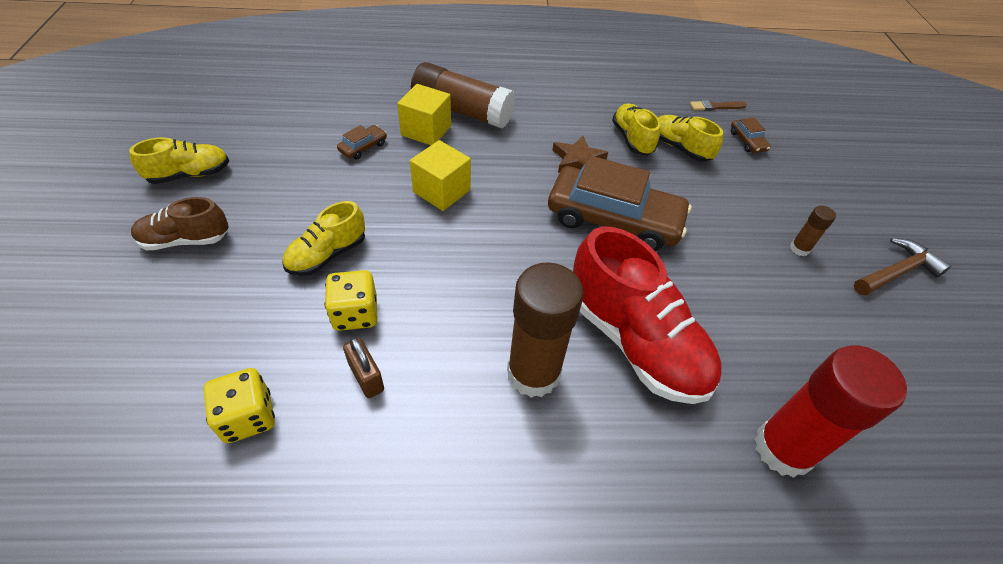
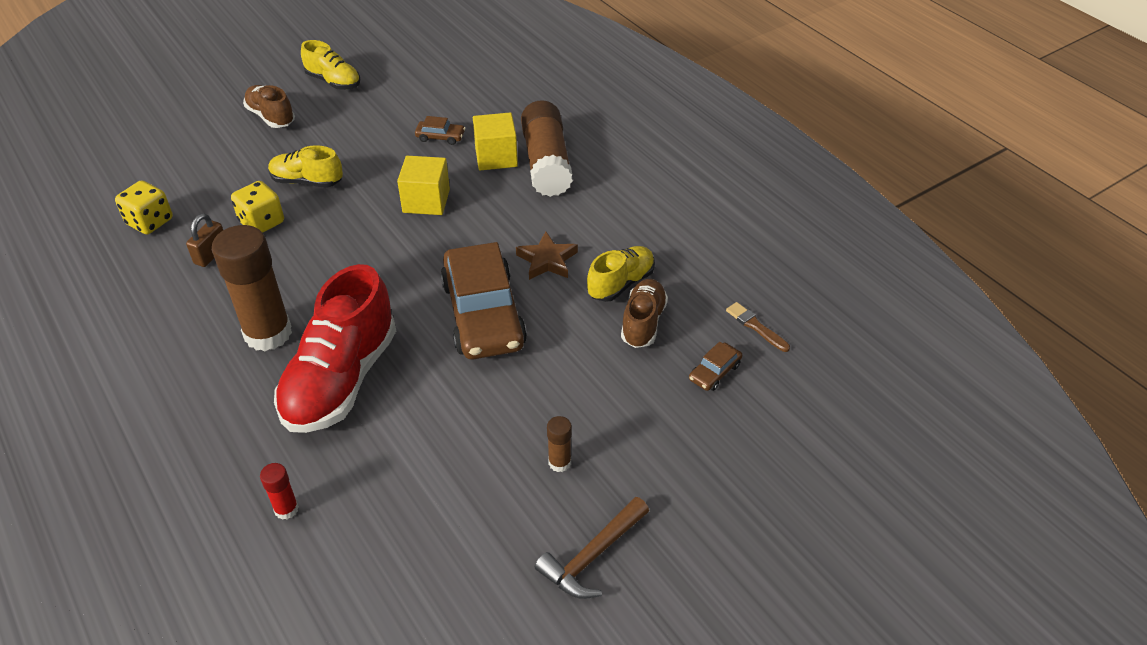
camera: 60 degrees right, 5 degrees down
(680, 148) = (643, 323): yellow shoe -> brown shoe
(783, 449) = (286, 509): red glue stick -> red glue stick, size x0.44
(896, 272) = (592, 556): brown hammer -> brown hammer turned 105 degrees clockwise

